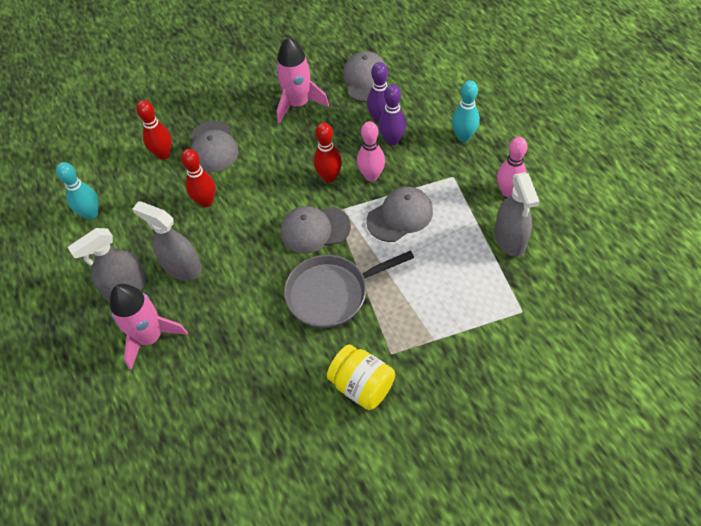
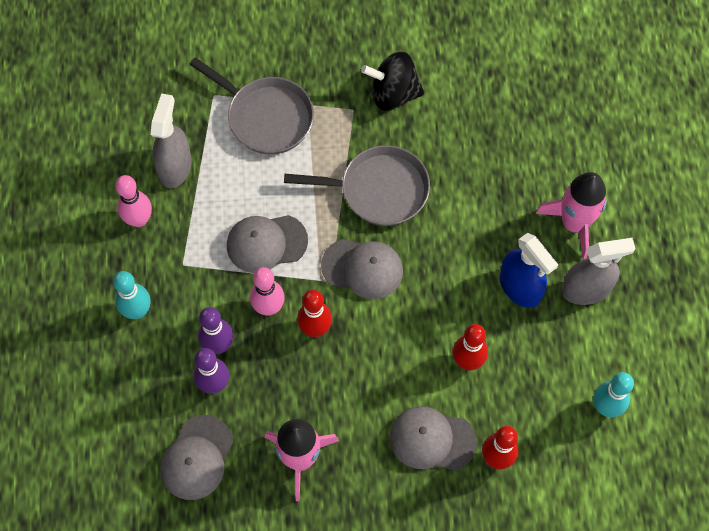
camera: 160 degrees left, 10 degrees up
(182, 267) = (520, 287): grey spray bottle -> blue spray bottle
(213, 147) = (432, 439): grey cap -> grey cap turned 90 degrees counterclockwise
(362, 385) = (393, 94): yellow jar -> black spinning top
(464, 312) = (266, 117): none -> grey pan

